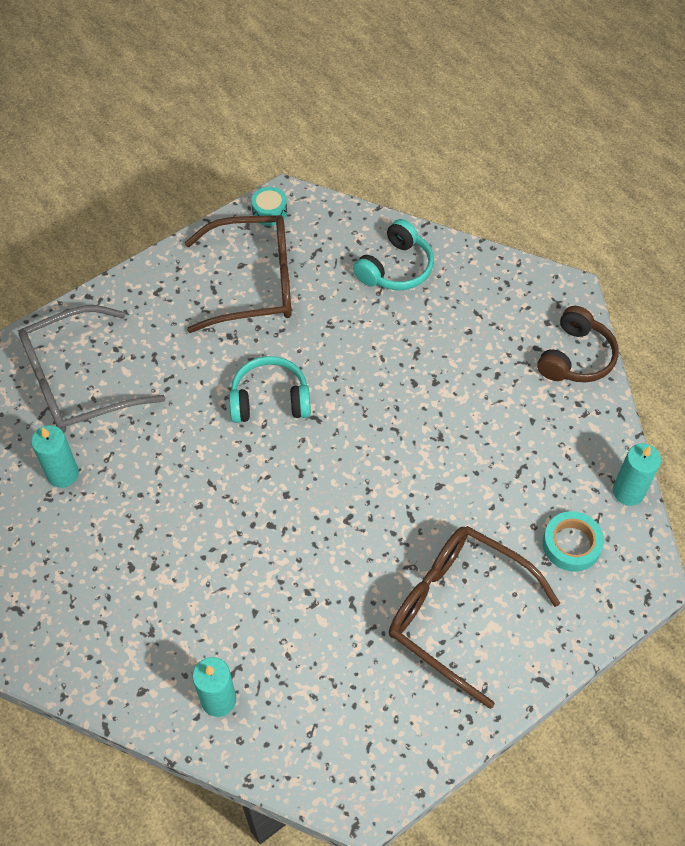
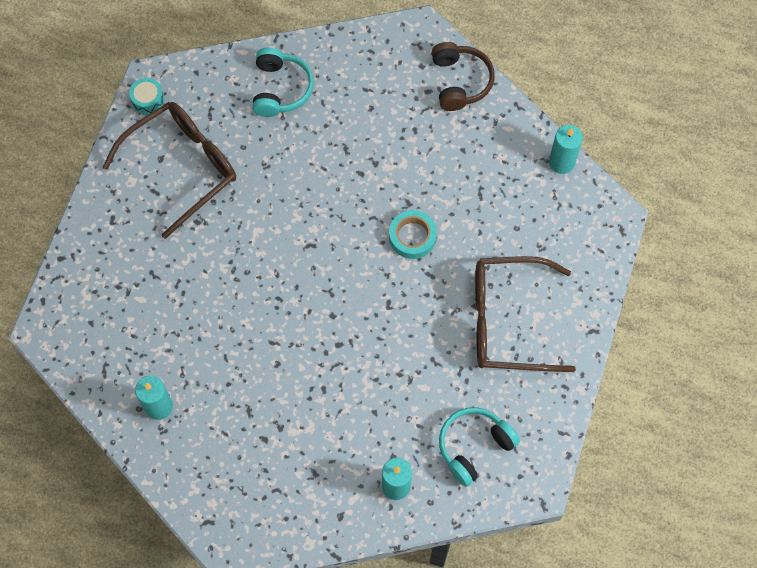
camera: 35 degrees left, 10 degrees up
(80, 382) = (112, 329): grey glasses -> none
(270, 400) = (266, 252): turquoise headphones -> turquoise headphones (474, 446)
(571, 544) = (549, 225): turquoise tape -> turquoise tape (412, 236)

